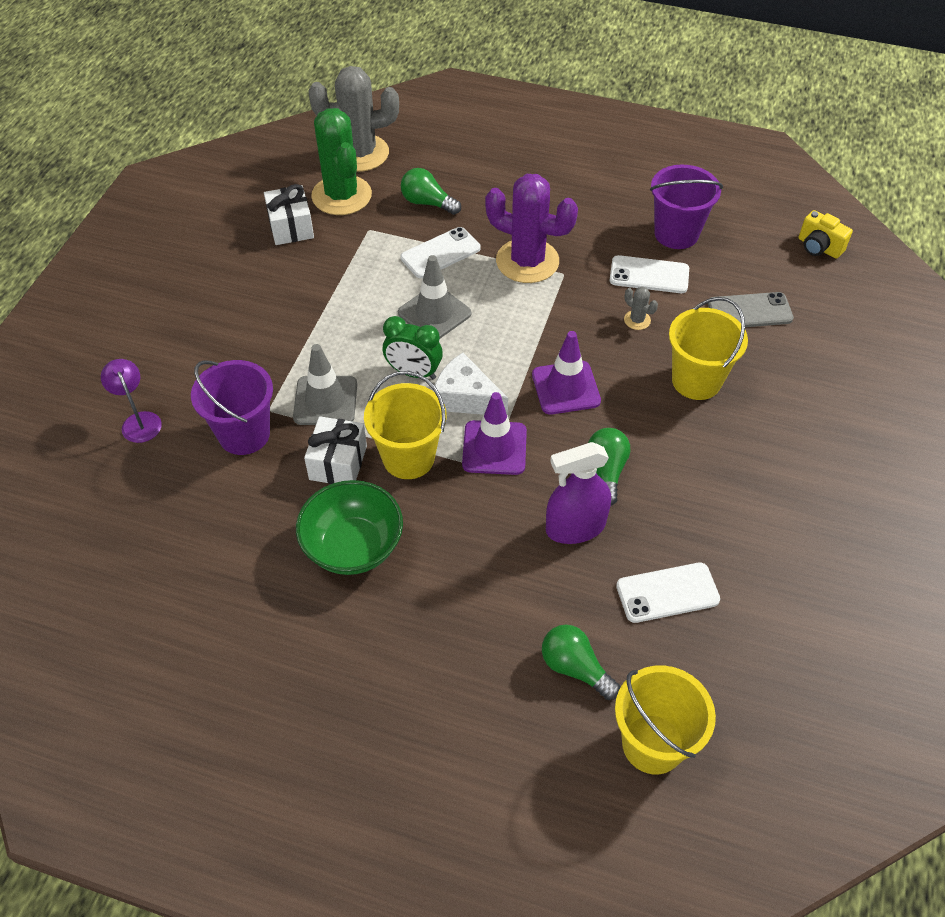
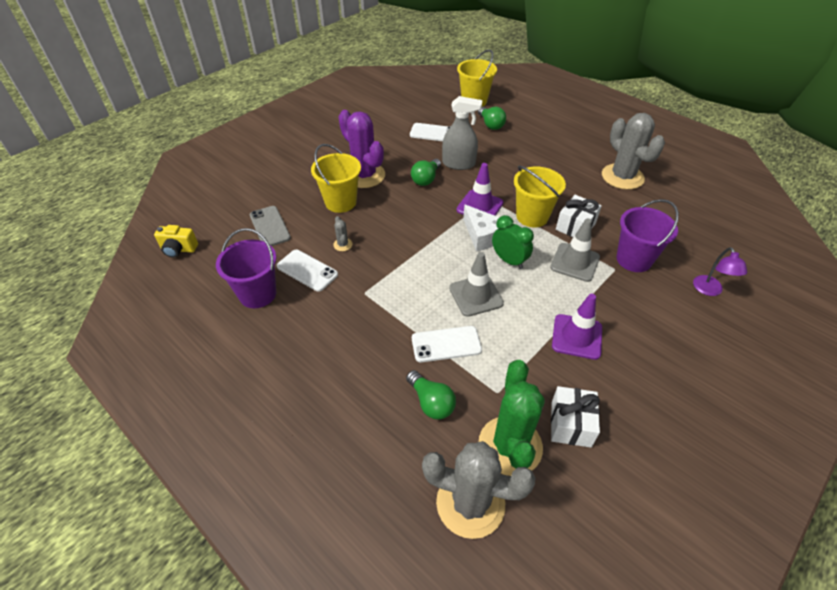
camera: 155 degrees left, 5 degrees down
(278, 608) = (622, 177): none -> grey cactus
(353, 546) = (577, 188): green bowl -> none
(527, 261) = (383, 312): purple cactus -> purple cactus (364, 175)
(566, 388) = (418, 222): purple traffic cone -> purple traffic cone (577, 337)
(575, 527) = (458, 164): purple spray bottle -> grey spray bottle
(750, 311) = (270, 226): grey phone -> grey phone turned 45 degrees clockwise
(819, 247) = (179, 249): yellow camera -> yellow camera turned 120 degrees clockwise

